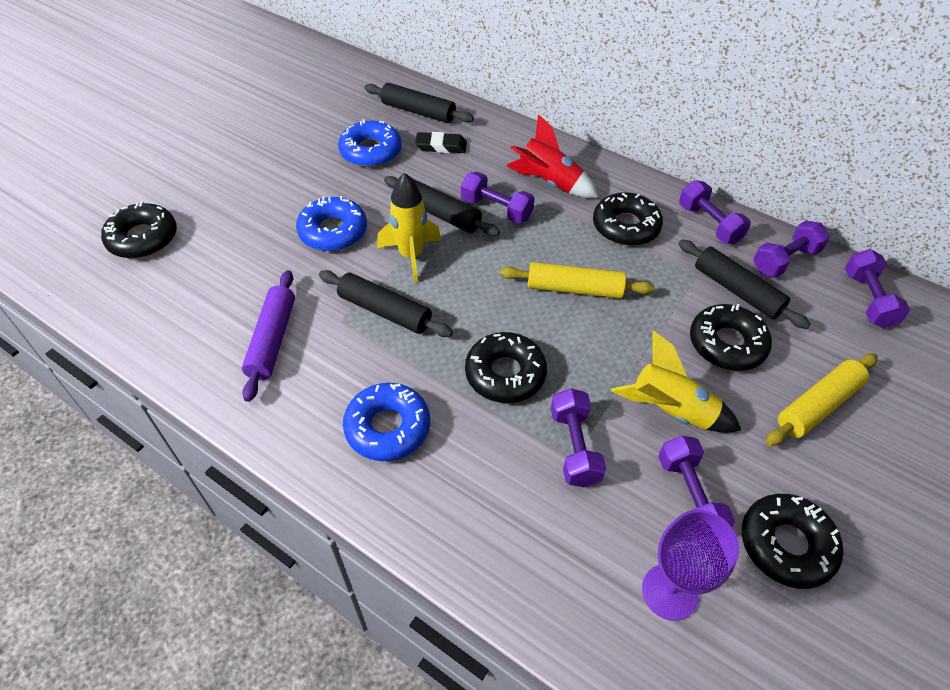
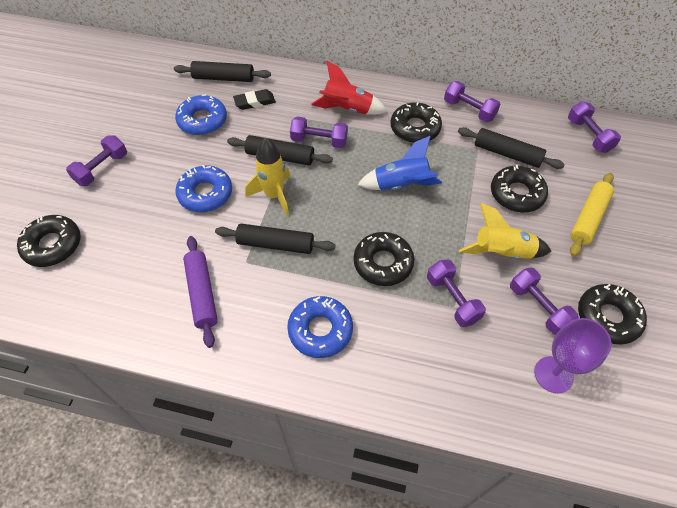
camera: 20 degrees left, 5 degrees up
(574, 288) = (401, 185): yellow rolling pin -> blue rocket
(785, 260) = (528, 123): purple dumbbell -> purple dumbbell (102, 169)

